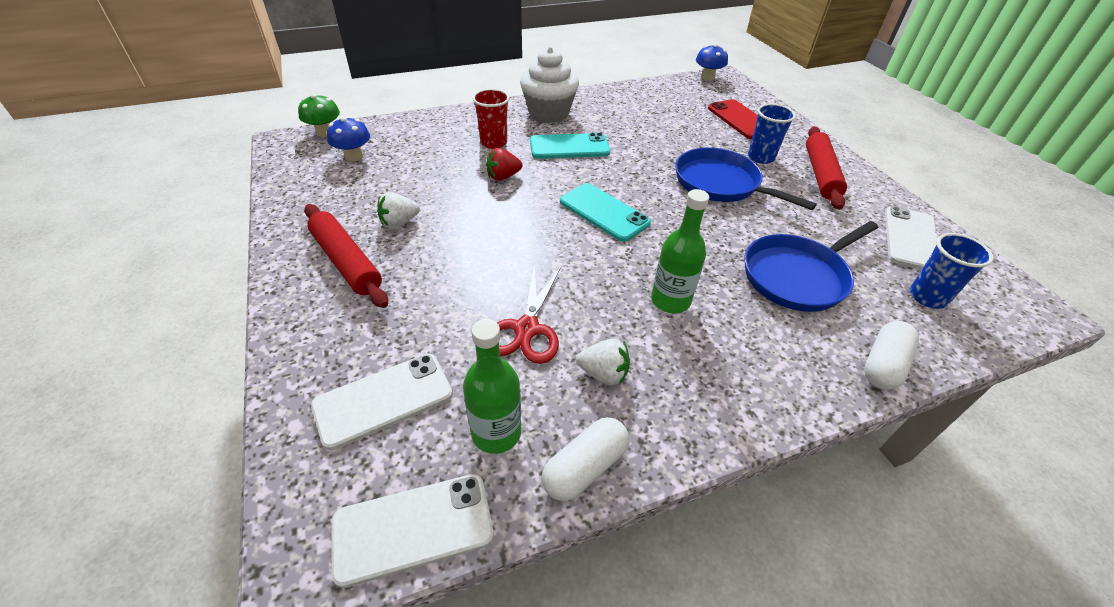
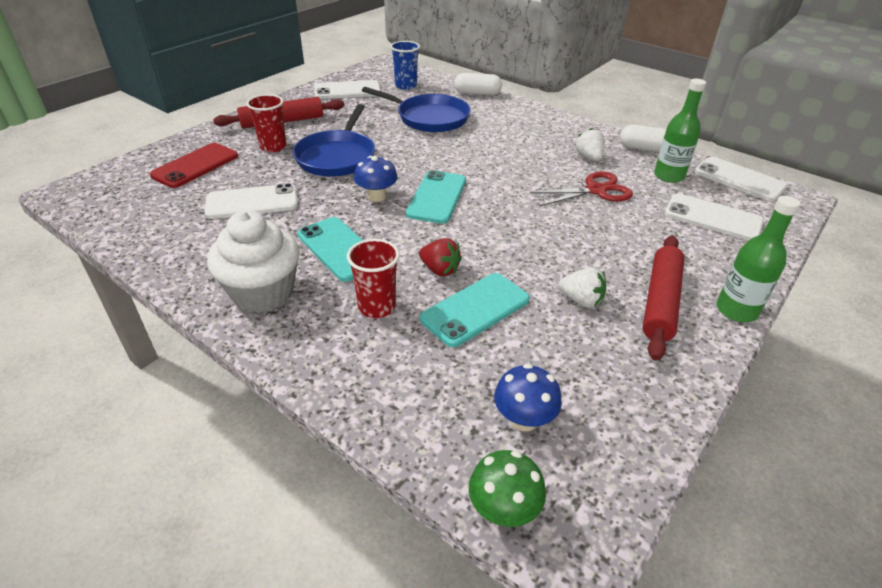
camera: 120 degrees left, 5 degrees down
(448, 175) = (475, 309): none -> turquoise phone
(663, 130) = (252, 202): none -> white phone
(670, 301) = (504, 151): green bottle -> green bottle (736, 310)
(707, 77) = (73, 203): blue mushroom -> blue mushroom (376, 196)
(760, 157) = (273, 147): blue cup -> red cup

